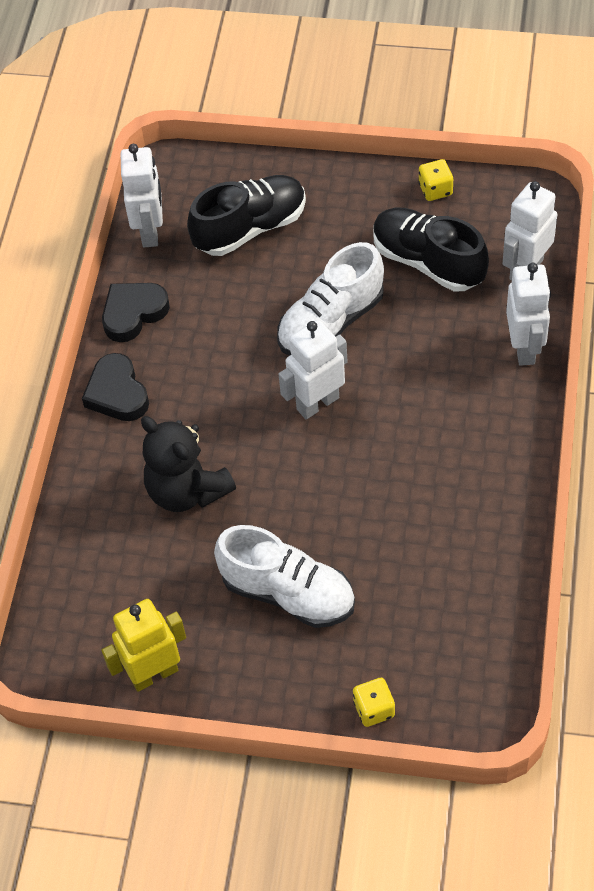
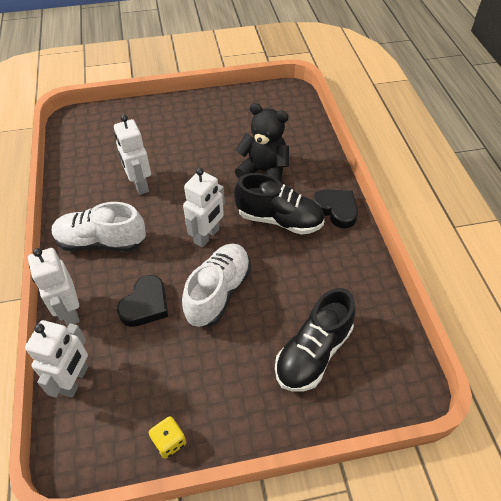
camera: 155 degrees right, 5 degrees down
(133, 313) = (359, 261): black heart -> black heart (145, 305)
(150, 231) = (388, 326): white robot -> white robot (139, 185)
(154, 674) = (238, 99): yellow robot -> none
(288, 593) = (186, 141): white shoe -> white shoe (101, 242)
(374, 709) = (127, 110): yellow dice -> none
(428, 262) = (158, 363): black shoe -> black shoe (279, 219)

